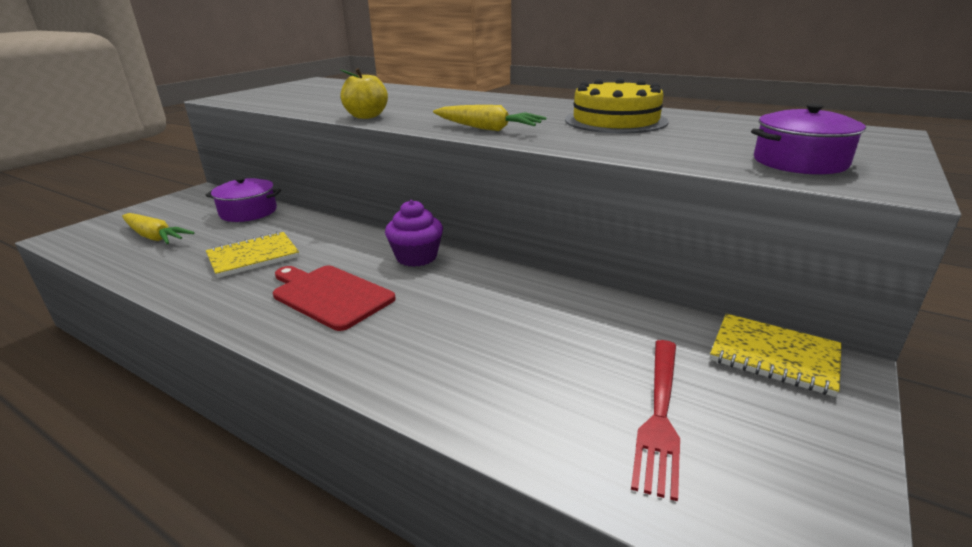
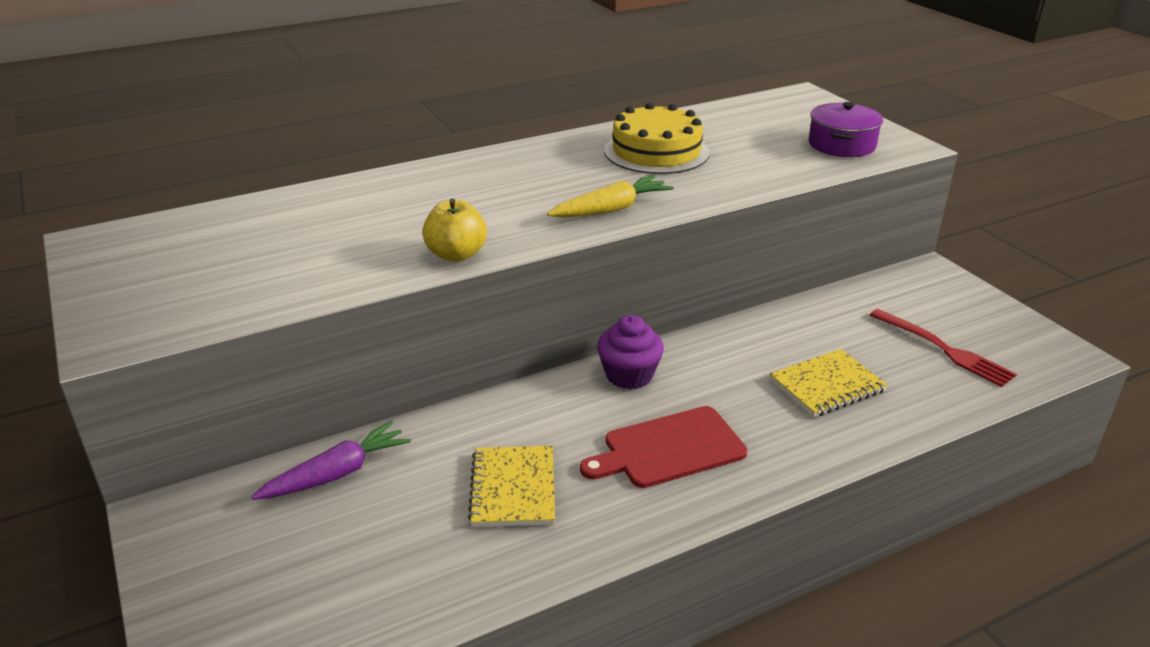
camera: 60 degrees left, 5 degrees up
(154, 237) = (335, 578): yellow carrot -> none
(248, 212) = (337, 473): purple pot -> purple carrot
(774, 356) = (908, 283): yellow notebook -> yellow notebook (827, 386)

